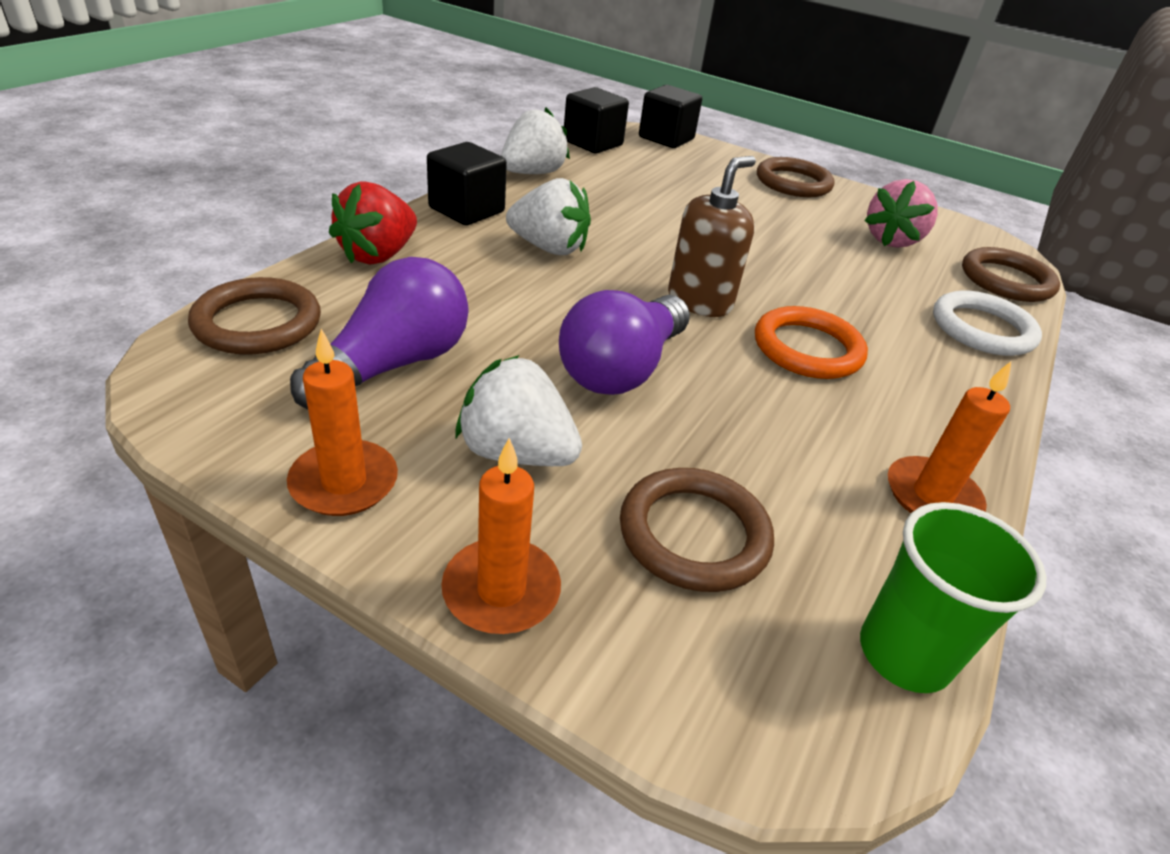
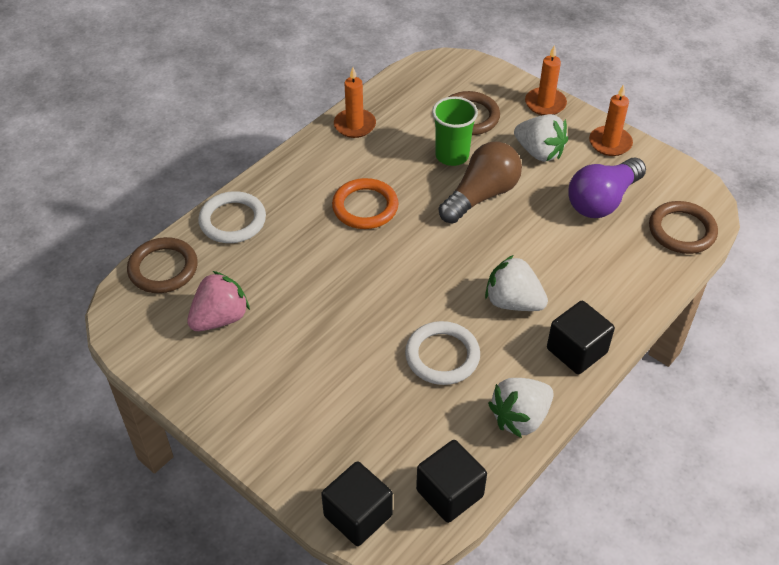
camera: 165 degrees left, 10 degrees up
(378, 255) = (631, 291): red strawberry -> none
(621, 369) = (481, 195): purple light bulb -> brown light bulb
(626, 210) = (442, 356): none -> white ring
(700, 301) = (417, 247): brown soap dispenser -> none
(793, 183) = (254, 415): brown ring -> none
(904, 654) = (408, 78): green cup -> green cup (452, 155)

